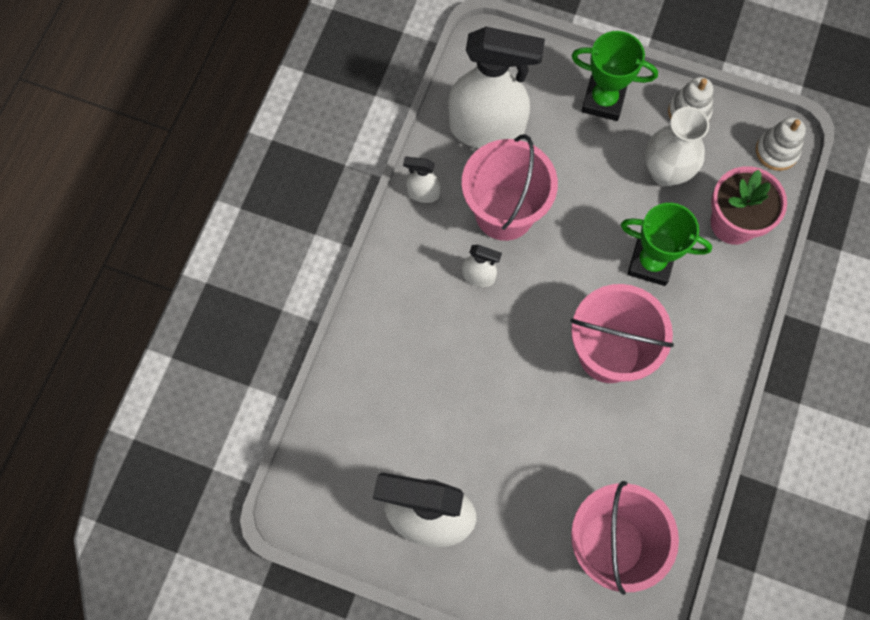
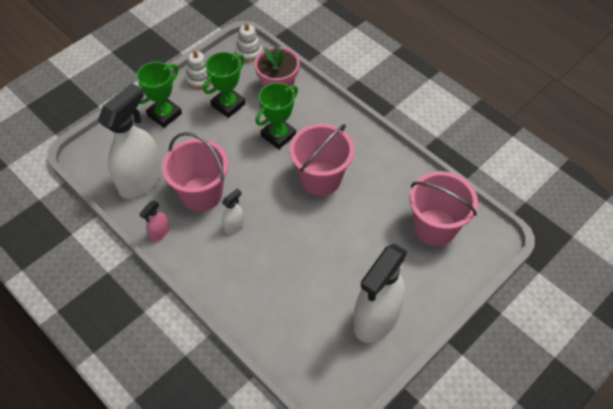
camera: 65 degrees left, 15 degrees down
(423, 193) = (159, 232): white spray bottle -> pink spray bottle
(666, 172) = (228, 105): white vase -> green trophy

